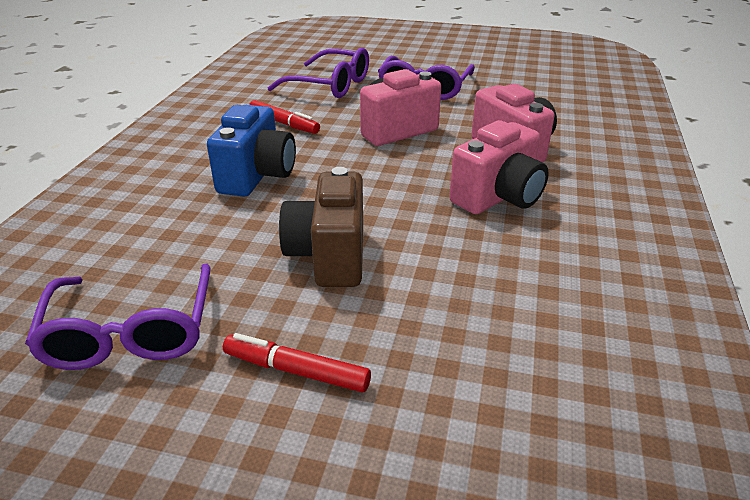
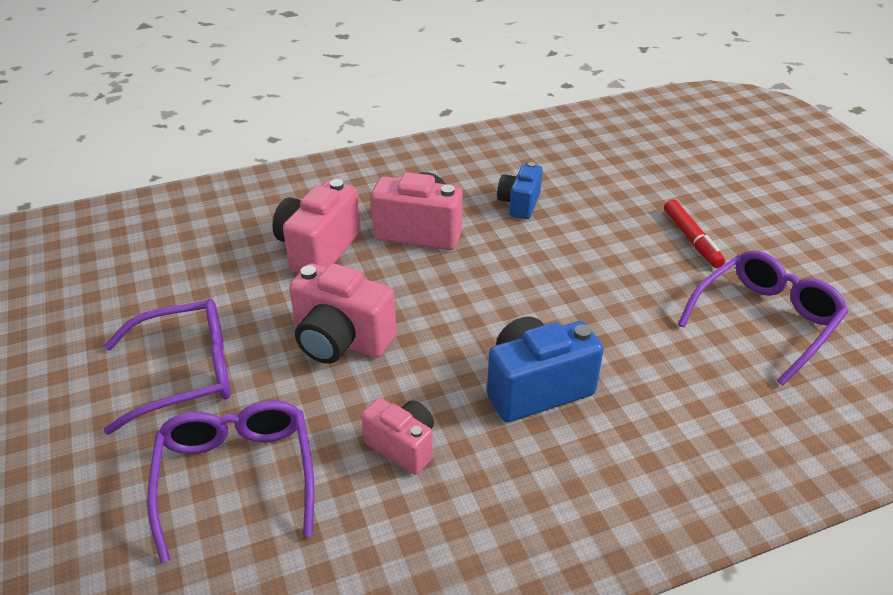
camera: 125 degrees left, 5 degrees up
(284, 123) = (402, 446): red marker -> pink camera
(329, 256) = (589, 278): brown camera -> none
(495, 273) = (519, 204): none -> blue camera

